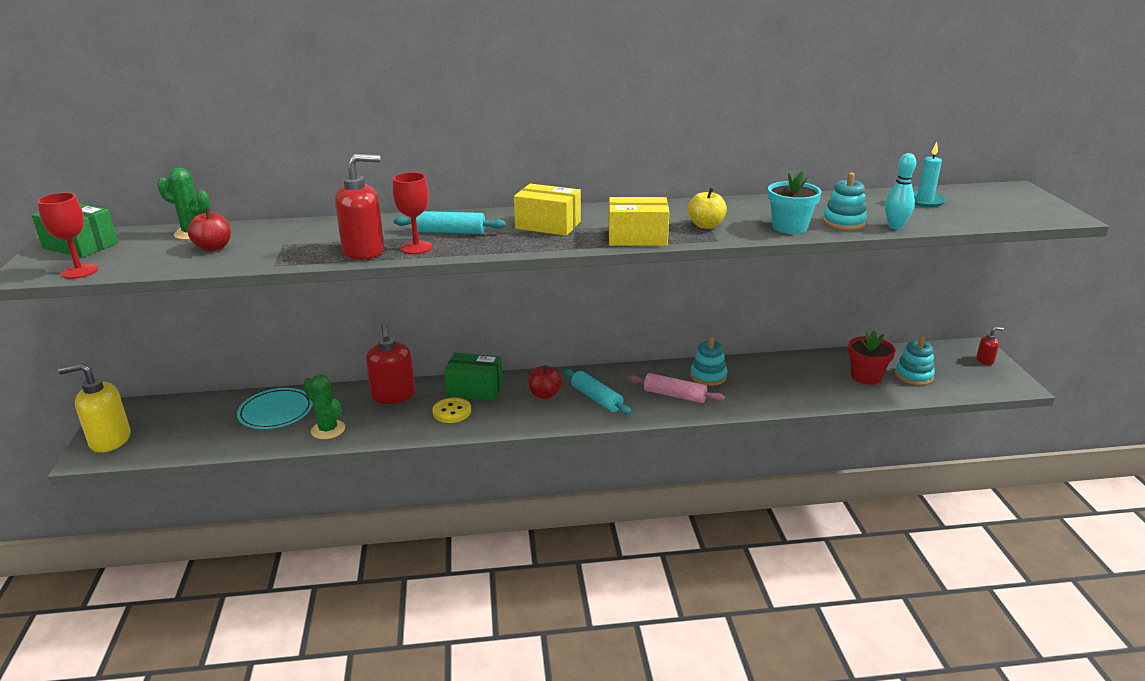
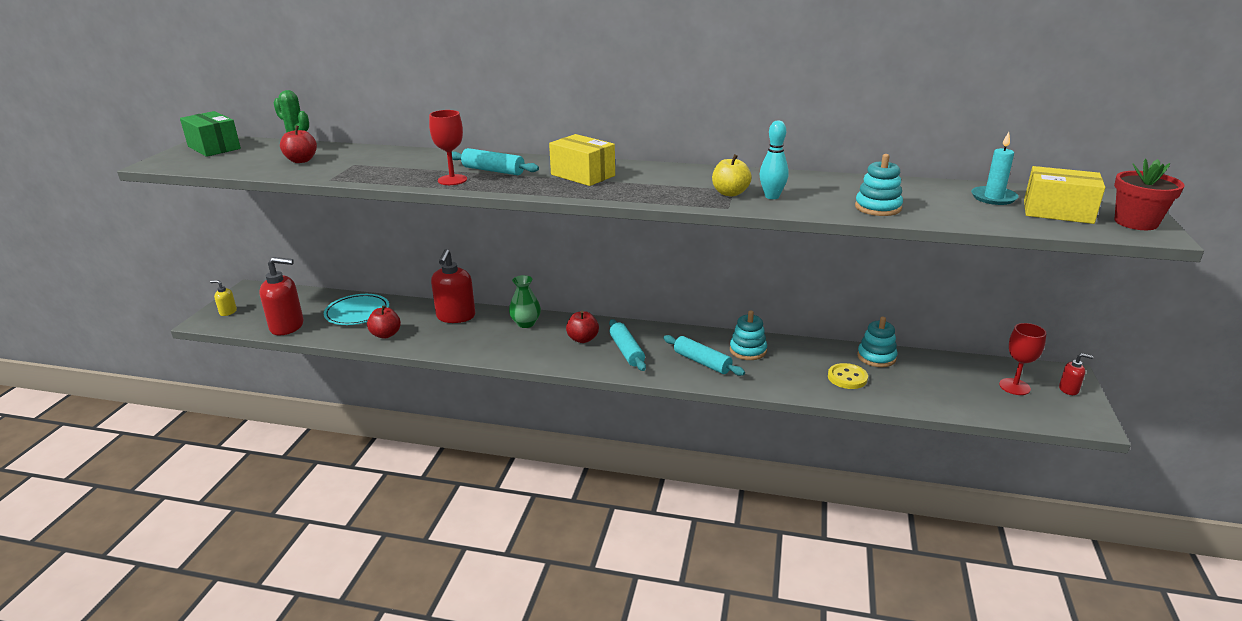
camera: 20 degrees right, 0 degrees up
(79, 271) = (193, 166): red goblet -> red goblet (1014, 387)
(110, 440) = (228, 312): yellow soap dispenser -> yellow soap dispenser, size x0.48
(328, 430) = (386, 334): green cactus -> red apple
(364, 251) = (408, 177): red soap dispenser -> red soap dispenser (287, 326)
(452, 412) = (493, 339): yellow button -> yellow button (847, 377)
(474, 389) = (526, 323): green box -> green vase
(637, 238) = (652, 196): yellow box -> yellow box (1057, 212)
(675, 395) = (702, 362): pink rolling pin -> turquoise rolling pin
(789, 227) = (814, 205): turquoise flower pot -> none
(866, 376) = (915, 381): red flower pot -> red flower pot (1136, 222)
(895, 227) = (931, 218): turquoise bowling pin -> turquoise bowling pin (772, 196)
(913, 376) = (970, 390): turquoise stacking toy -> turquoise stacking toy (876, 357)

